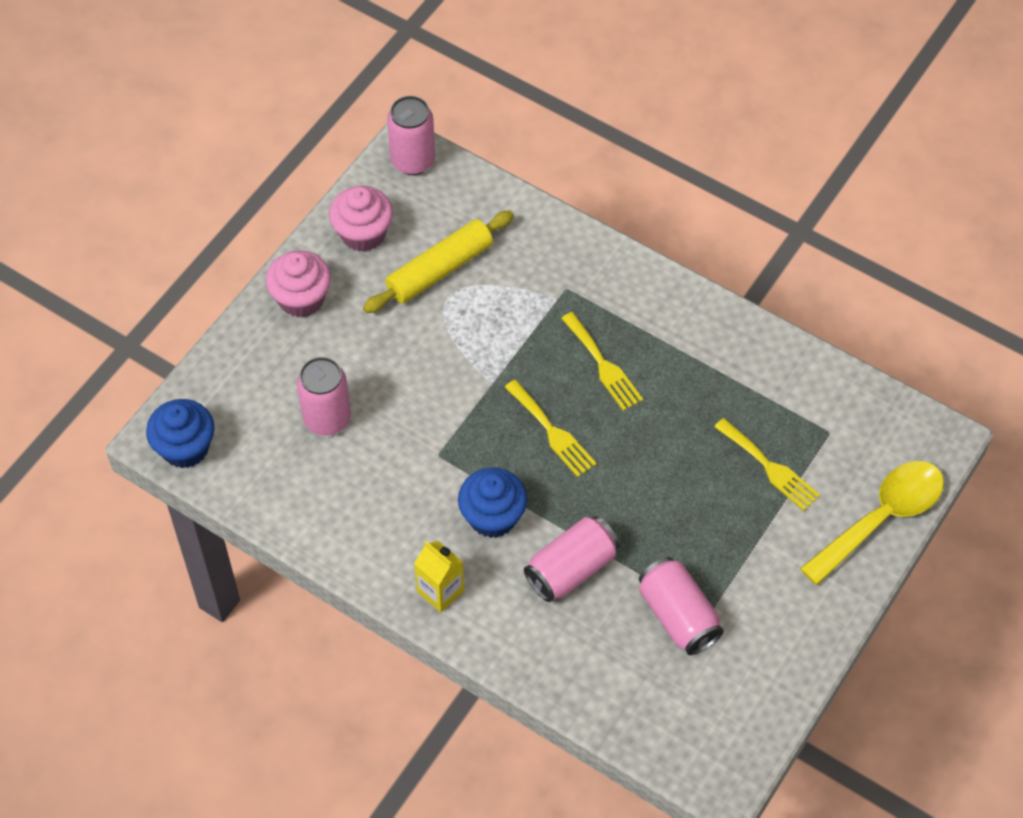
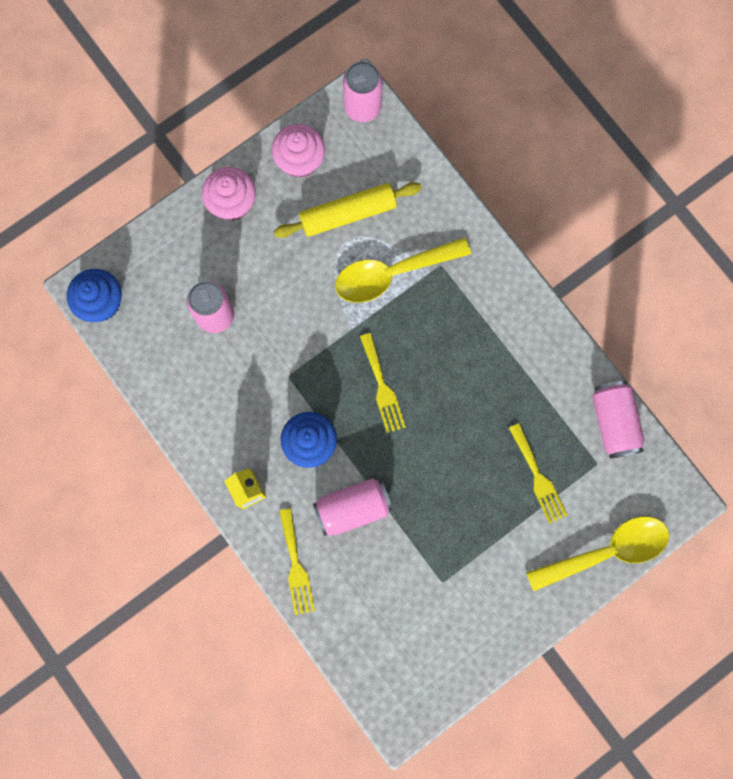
camera: 20 degrees right, 20 degrees up
(515, 314) = (392, 274): none -> yellow spoon
(603, 365) = (443, 343): yellow fork -> yellow fork (296, 566)
(678, 616) = (418, 576): pink can -> pink can (613, 422)

